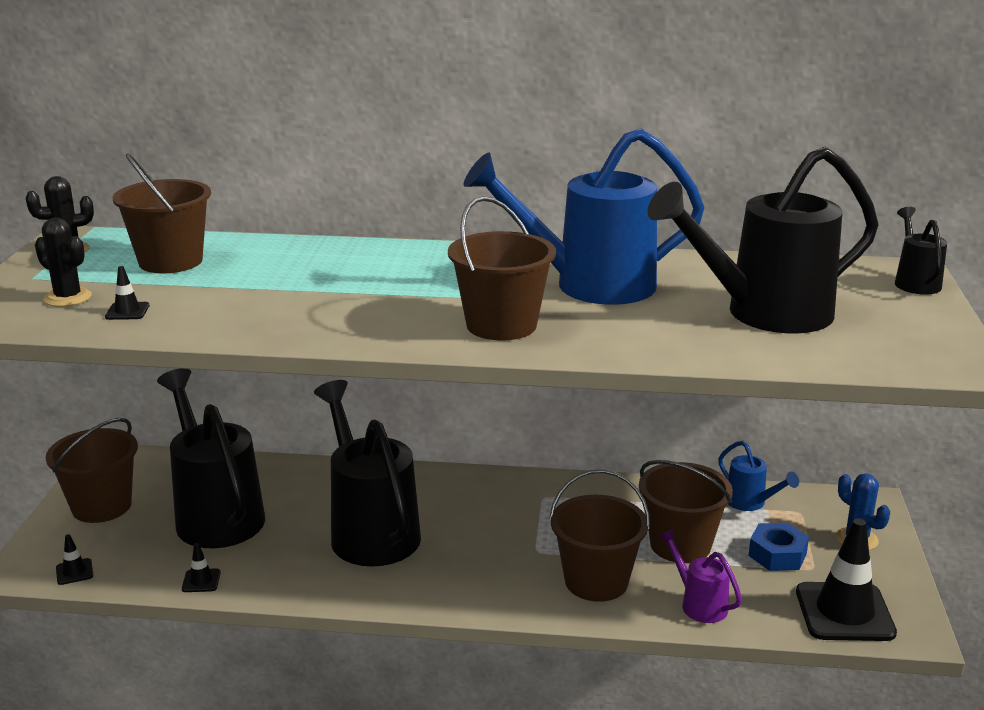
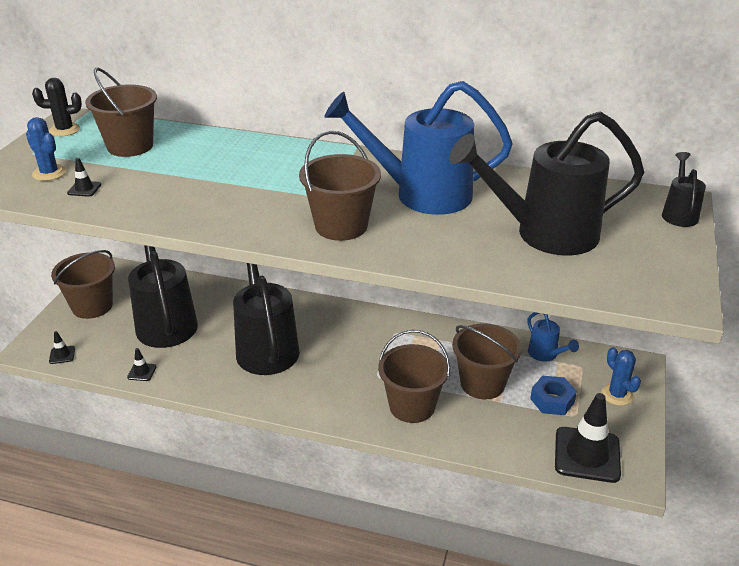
camera: 10 degrees right, 10 degrees up
(68, 298) = (49, 173): black cactus -> blue cactus
(699, 604) = (481, 434): purple watering can -> none

